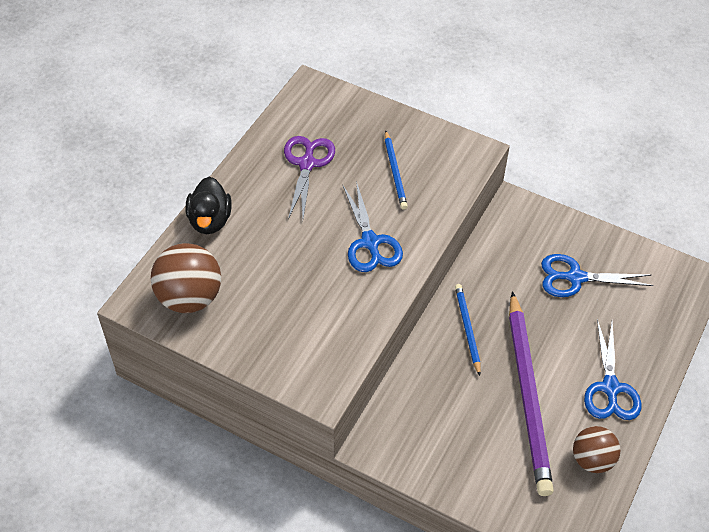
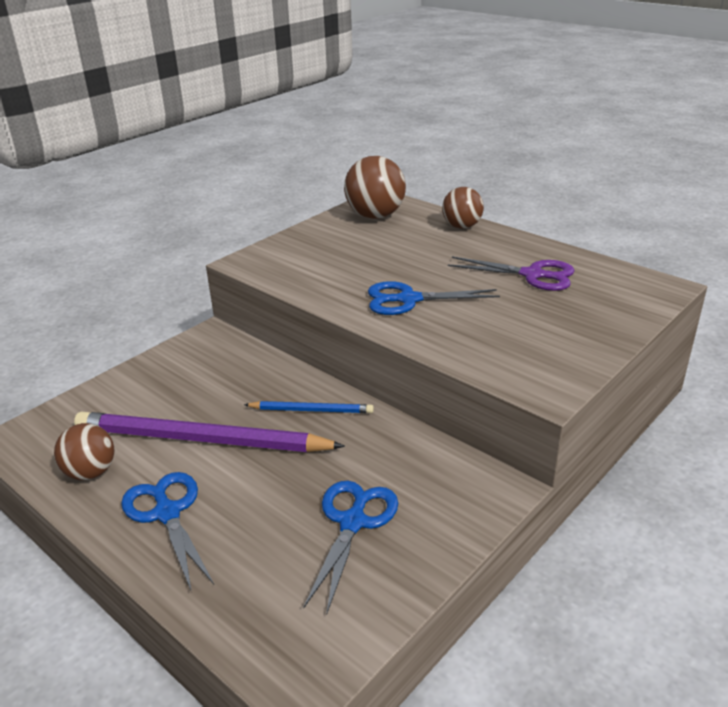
camera: 105 degrees right, 20 degrees down
(210, 220) = (461, 226): black duck -> brown ball
(395, 172) = (514, 325): blue pencil -> none
(610, 388) = (167, 513): blue scissors -> blue scissors turned 45 degrees clockwise

